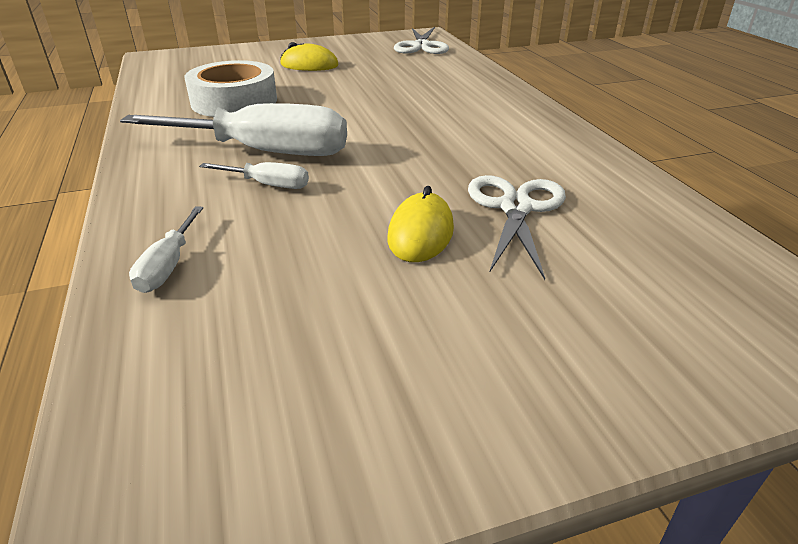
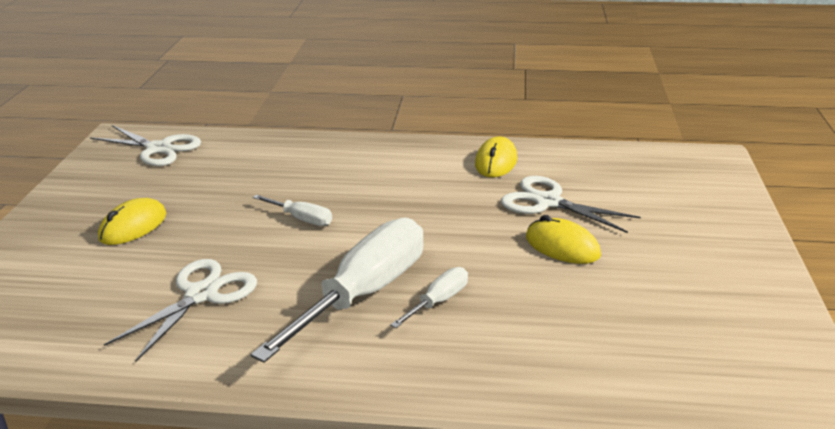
camera: 65 degrees left, 5 degrees down
(168, 265) = (552, 370): white screwdriver -> white screwdriver (301, 219)
(234, 101) = (201, 295): white tape -> white scissors
(572, 163) = (496, 162): none -> yellow mouse

